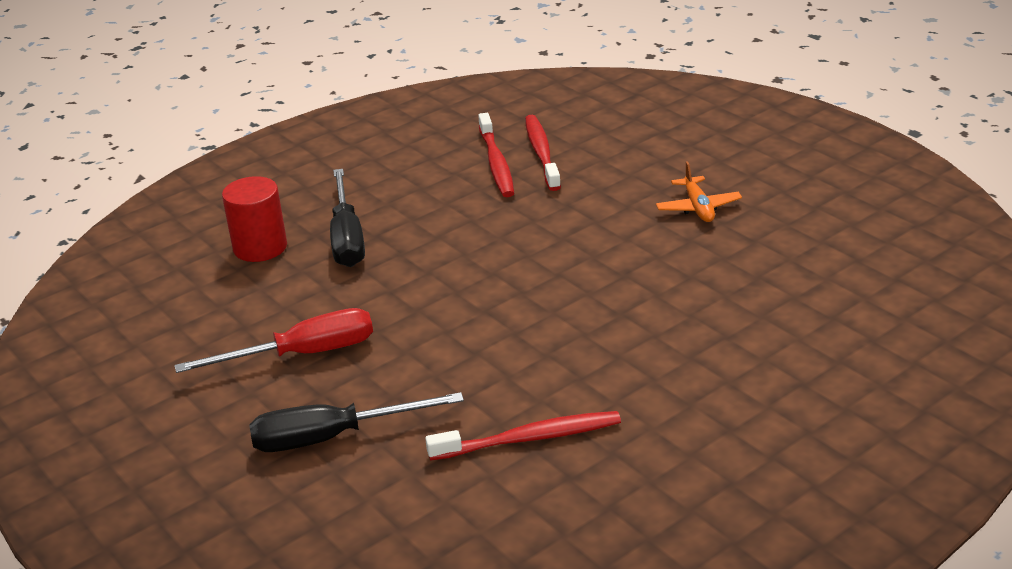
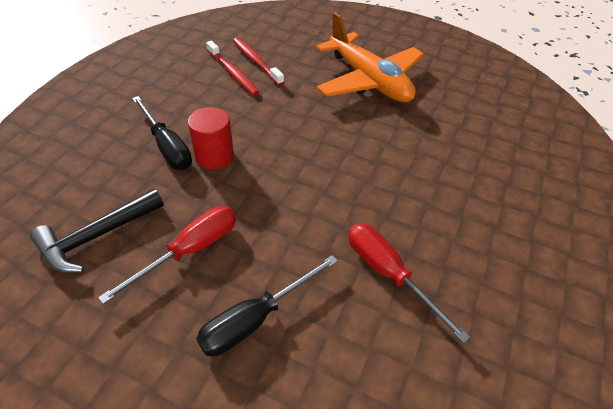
camera: 30 degrees left, 15 degrees up
(208, 316) = (96, 237): none -> black hammer
(260, 247) = (106, 168): red cylinder -> red cylinder (214, 156)
(528, 439) = (389, 274): red toothbrush -> red screwdriver
(698, 207) = (368, 80): orange plane -> orange plane, size x2.47

